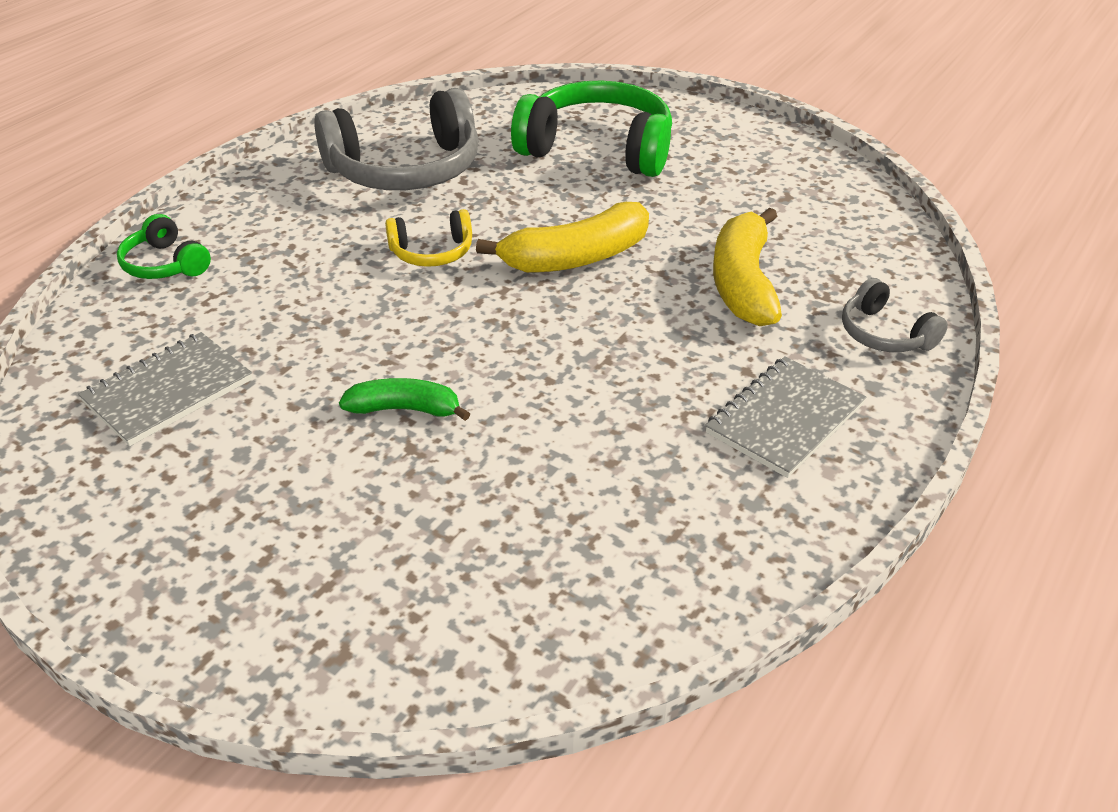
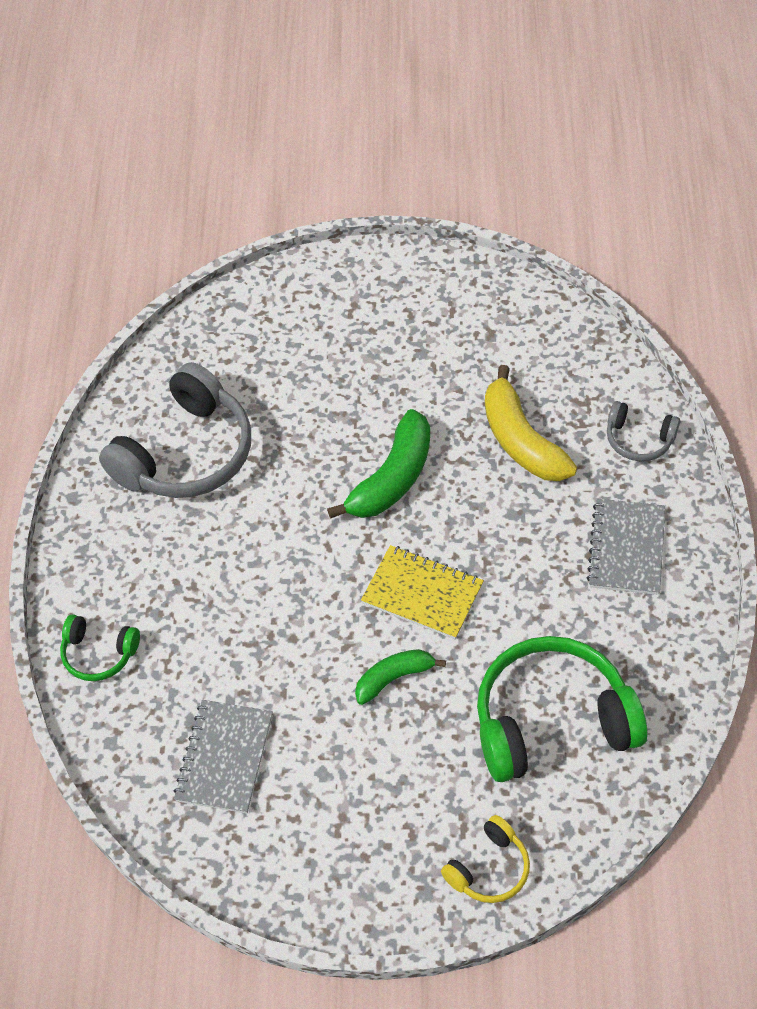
camera: 30 degrees left, 15 degrees up
(432, 252) = (286, 530): yellow headphones -> yellow headphones (489, 869)
(511, 355) = (422, 594): none -> yellow notebook
(576, 258) = (392, 478): yellow banana -> green banana
(598, 149) = (315, 350): green headphones -> green headphones (552, 720)

